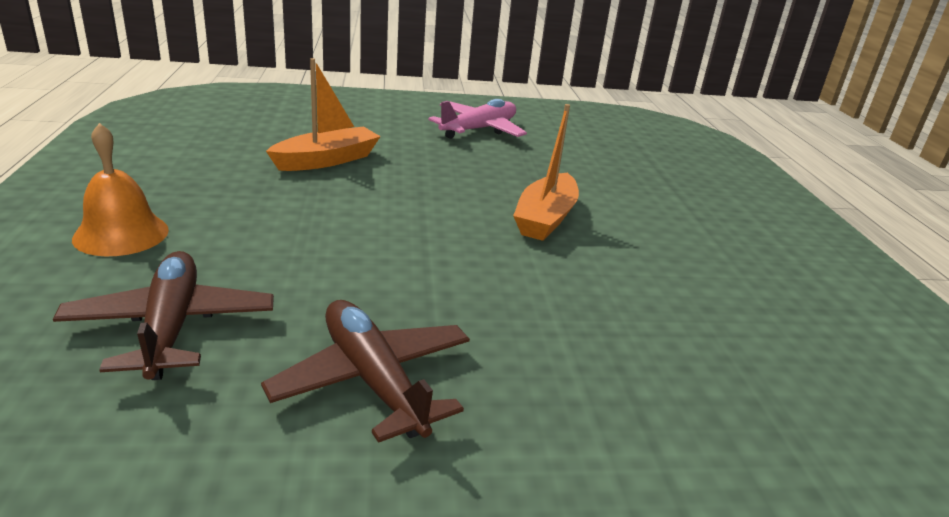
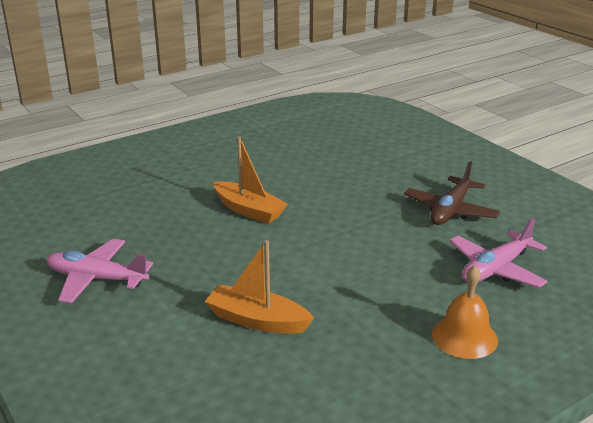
camera: 115 degrees left, 0 degrees up
(171, 327) = (496, 269): brown plane -> pink plane
(545, 218) = (249, 210): orange boat -> orange boat turned 45 degrees clockwise

